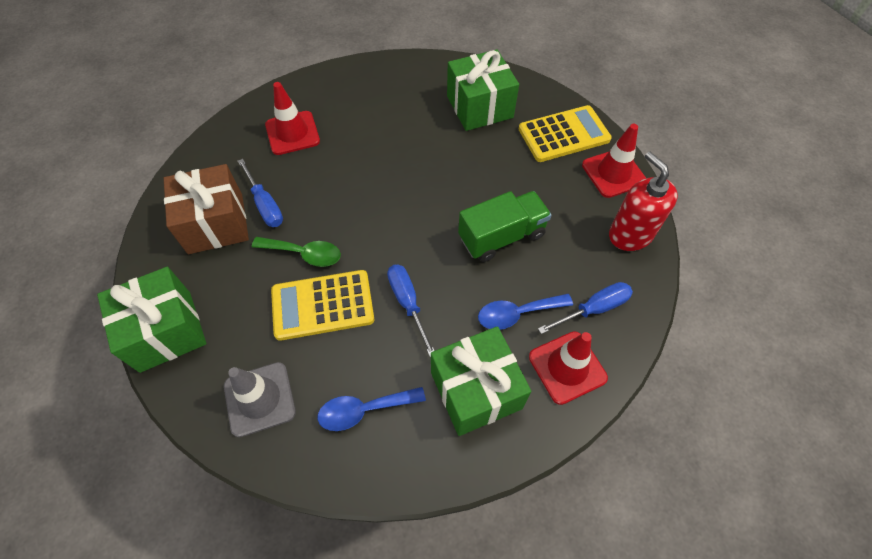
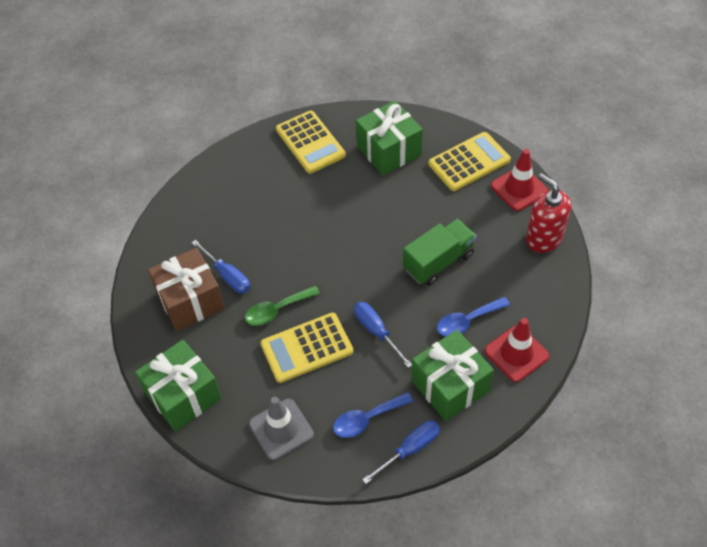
camera: 10 degrees left, 5 degrees down
(292, 133) = (228, 207): red traffic cone -> none
(304, 254) = (277, 310): green spoon -> green spoon turned 150 degrees clockwise
(399, 84) = (310, 142): none -> yellow calculator
(593, 309) = (527, 304): blue screwdriver -> blue screwdriver (410, 449)

